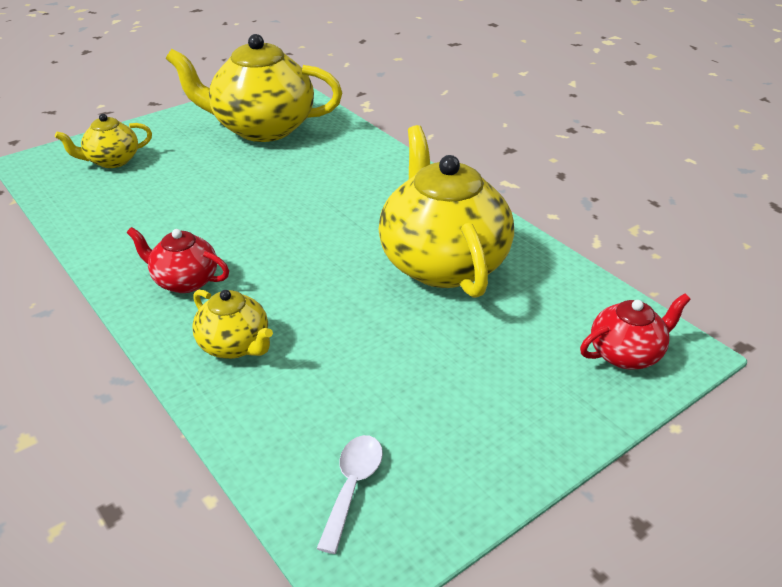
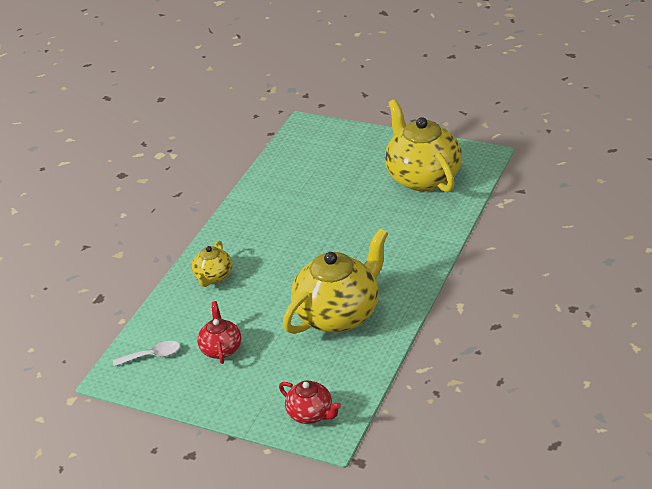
camera: 65 degrees right, 0 degrees up
(112, 161) = (331, 148): yellow teapot -> none
(184, 281) = (248, 235): red teapot -> red teapot (221, 349)

